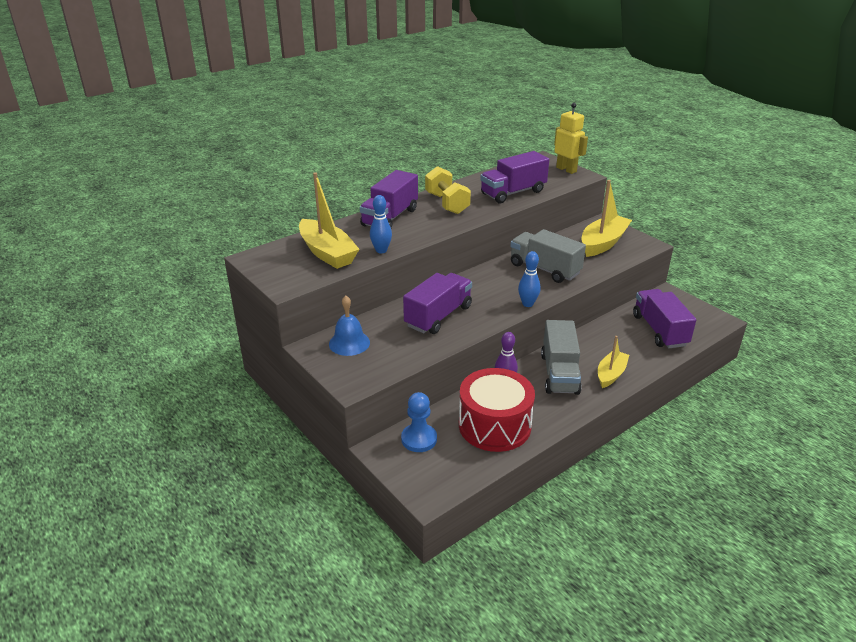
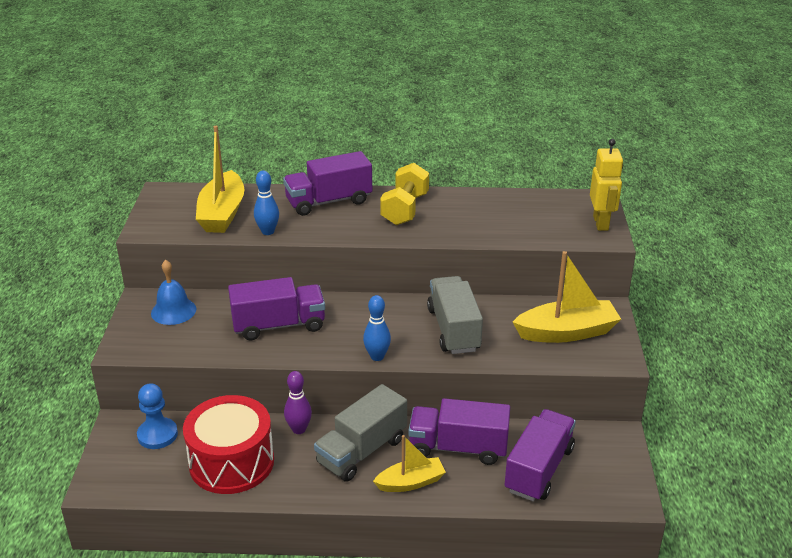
camera: 40 degrees right, 0 degrees up
(513, 193) = (492, 226): purple truck -> purple truck (458, 448)

